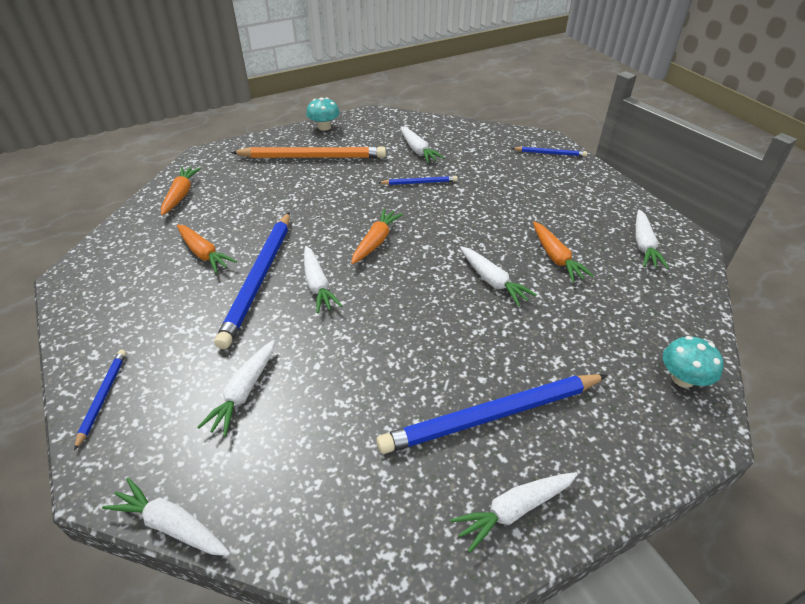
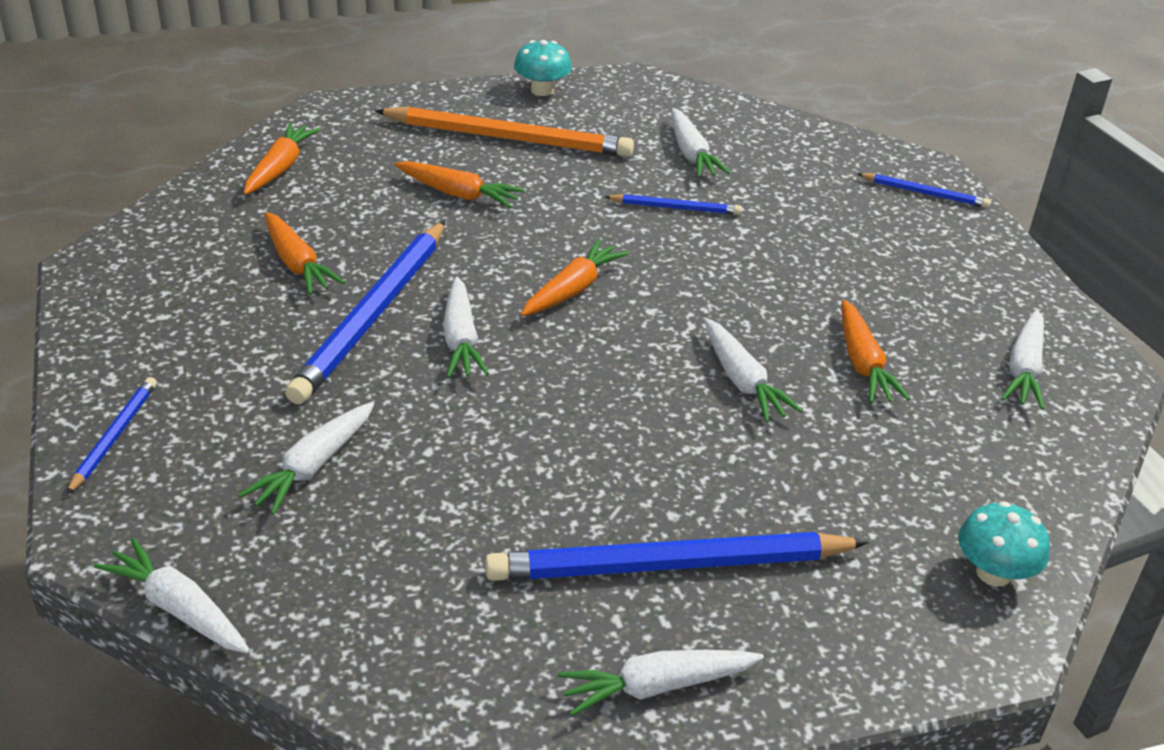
camera: 10 degrees right, 5 degrees down
(292, 194) = (458, 194): none -> orange carrot

